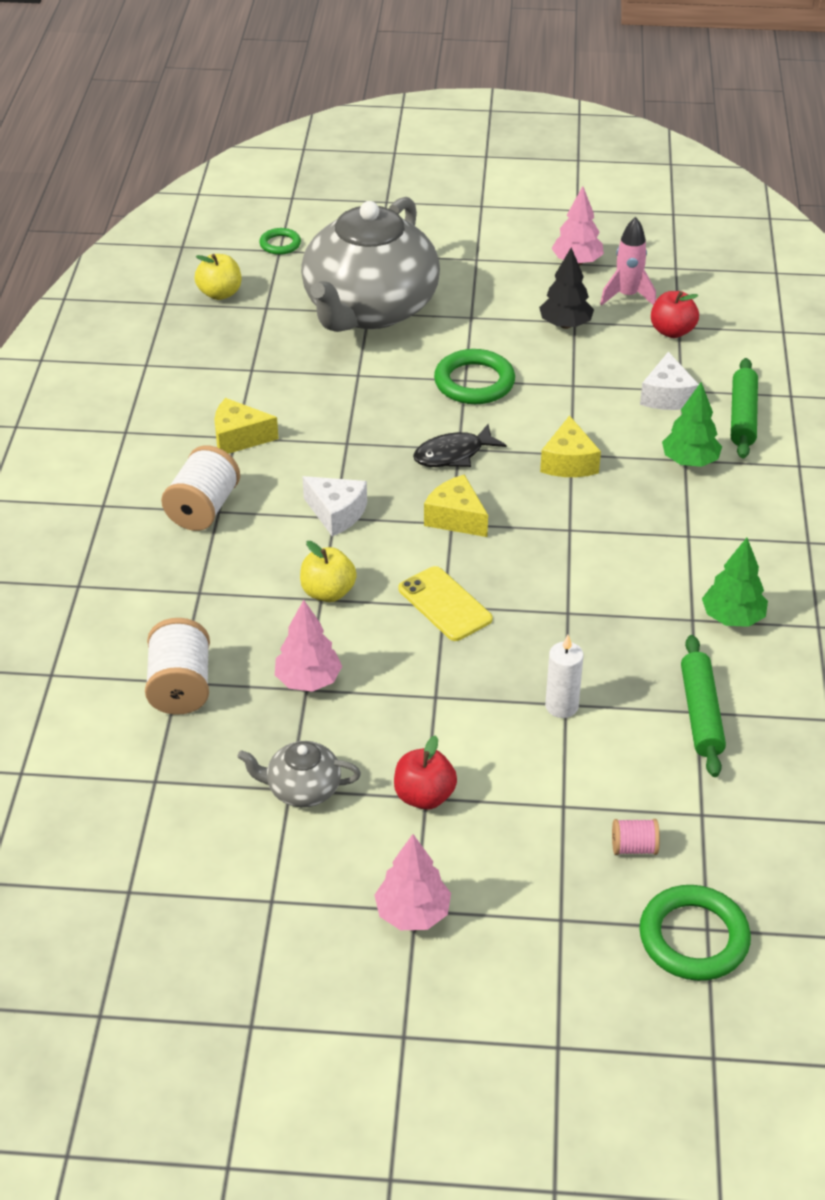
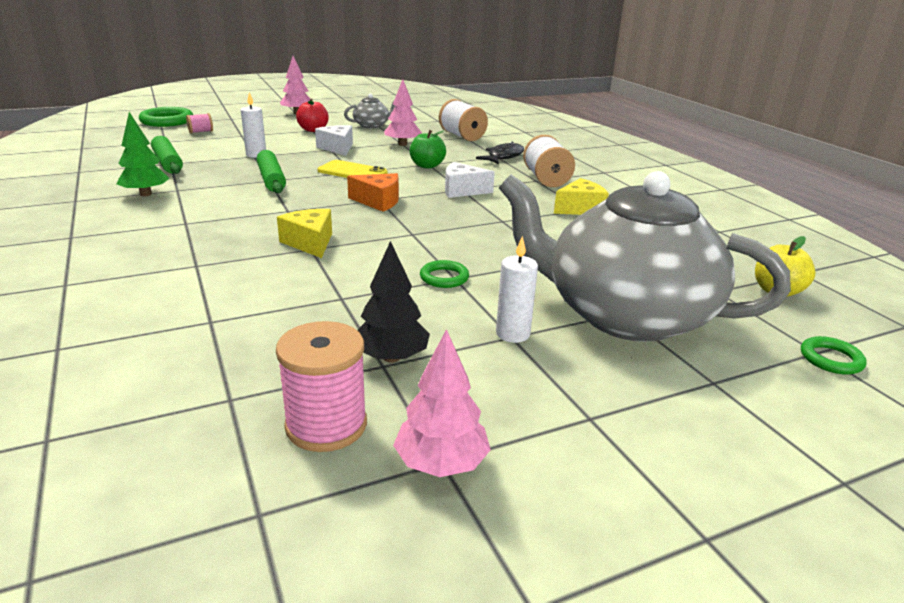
camera: 150 degrees right, 15 degrees down
(328, 592) = (427, 166): yellow apple -> green apple
(369, 309) = (625, 315): grey teapot -> grey teapot turned 60 degrees counterclockwise
(453, 454) = (413, 229): black fish -> black fish (503, 157)
(456, 518) = (378, 201): yellow cheese -> orange cheese
(468, 318) = (512, 334): none -> white candle
(474, 382) = (444, 278): green ring -> green ring, size x0.56
(627, 296) = (326, 425): pink rocket -> pink spool
(667, 396) = (227, 311): white cheese -> white cheese (337, 148)
(672, 331) = (238, 388): red apple -> none
(690, 461) = (190, 264): green tree -> none
(743, 416) = (129, 312): green rolling pin -> green rolling pin (271, 179)

